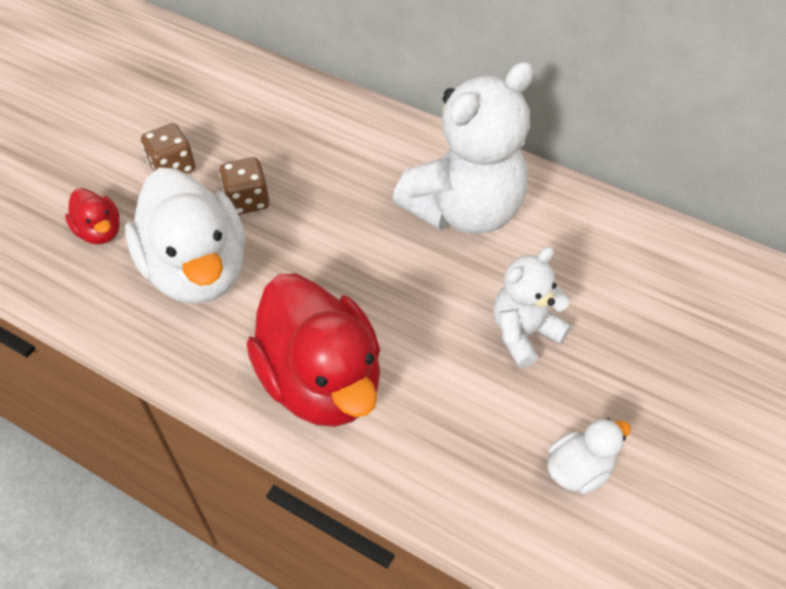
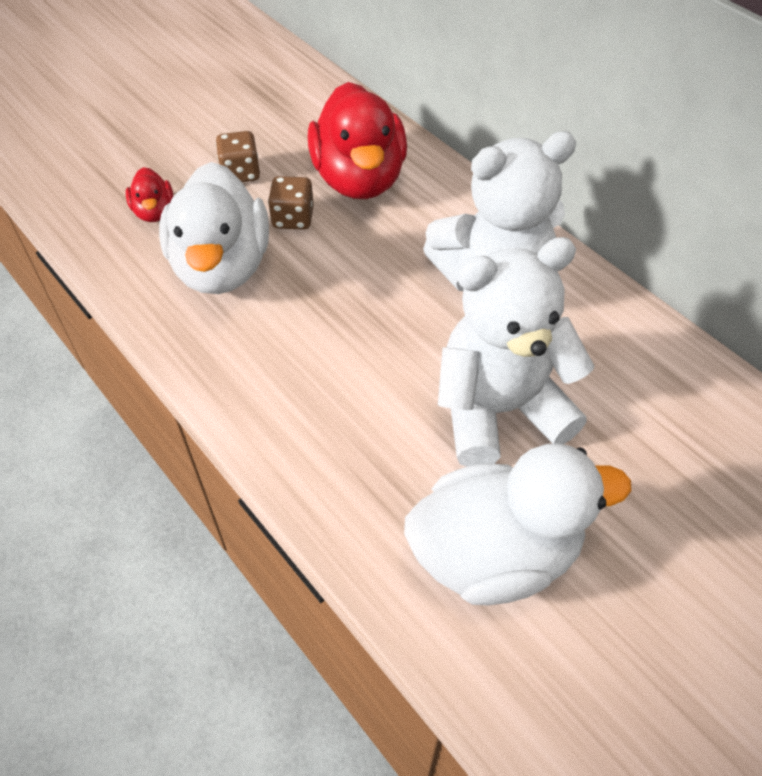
camera: 20 degrees right, 0 degrees up
(321, 381) = (287, 395): red duck -> red duck (359, 179)
(524, 333) = (499, 409): white teddy bear -> white teddy bear, size x1.80
(579, 469) = (495, 553): white duck -> white duck, size x2.17

